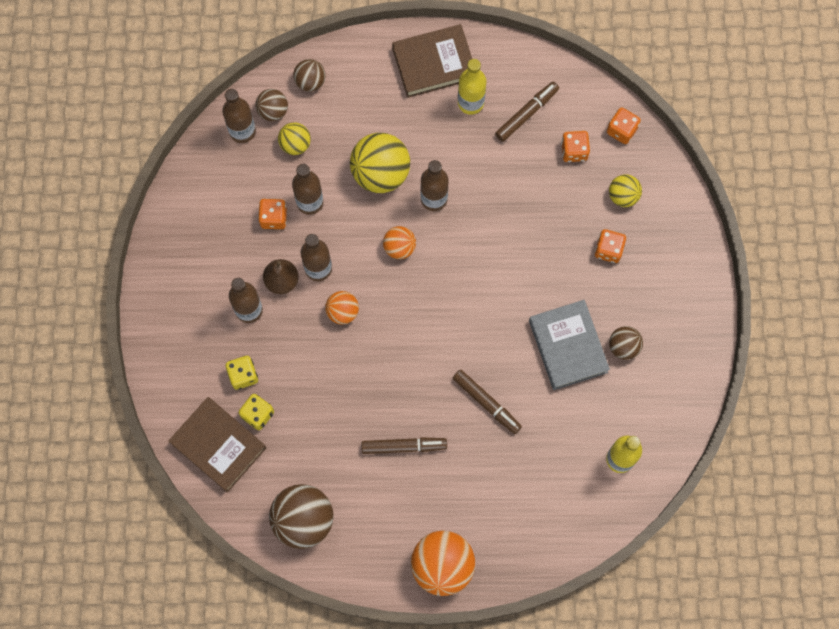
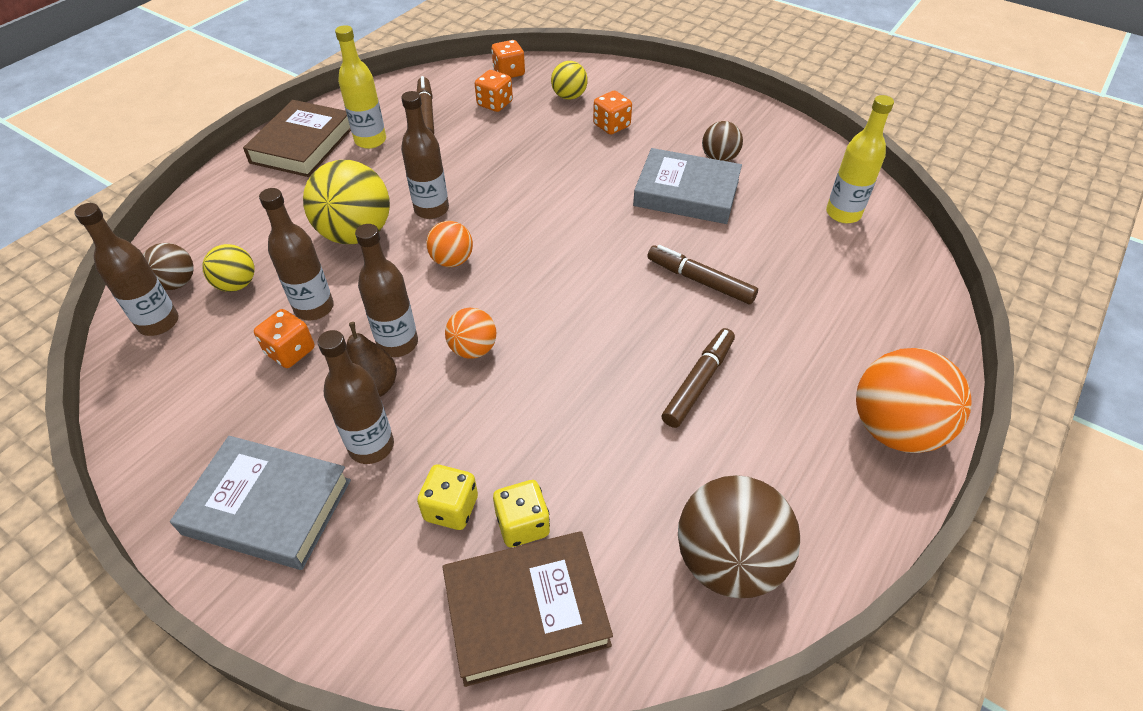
camera: 55 degrees left, 25 degrees down
(187, 291) = (268, 507): none -> grey book
(310, 81) = (192, 236): brown ball -> none
(486, 403) = (700, 281): brown marker -> brown marker turned 135 degrees counterclockwise

